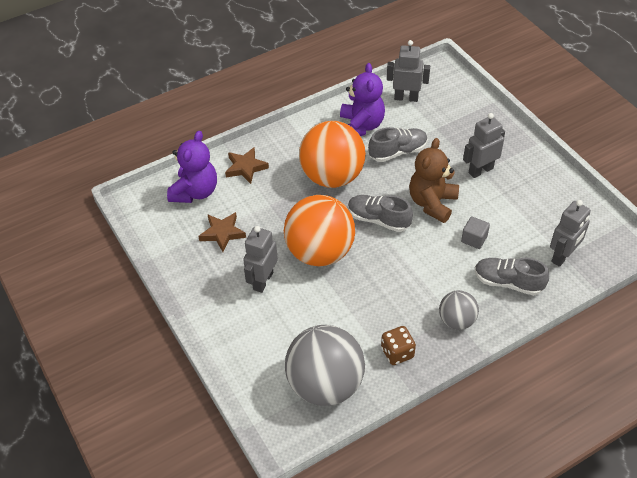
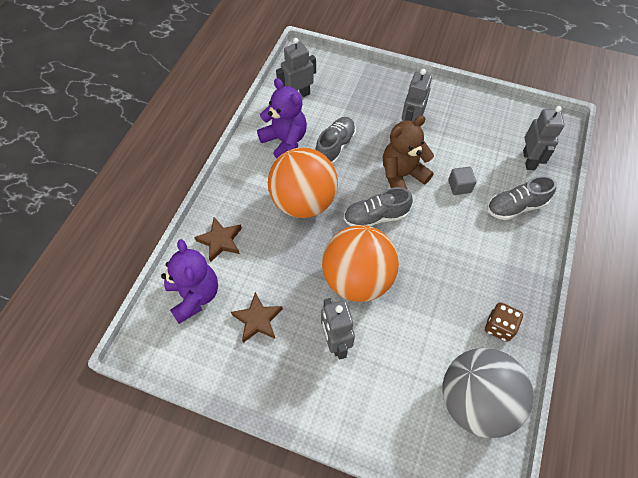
camera: 40 degrees left, 10 degrees up
(432, 203) = (402, 175): brown teddy bear -> brown teddy bear turned 75 degrees clockwise
(456, 320) = (512, 265): grey ball -> none

